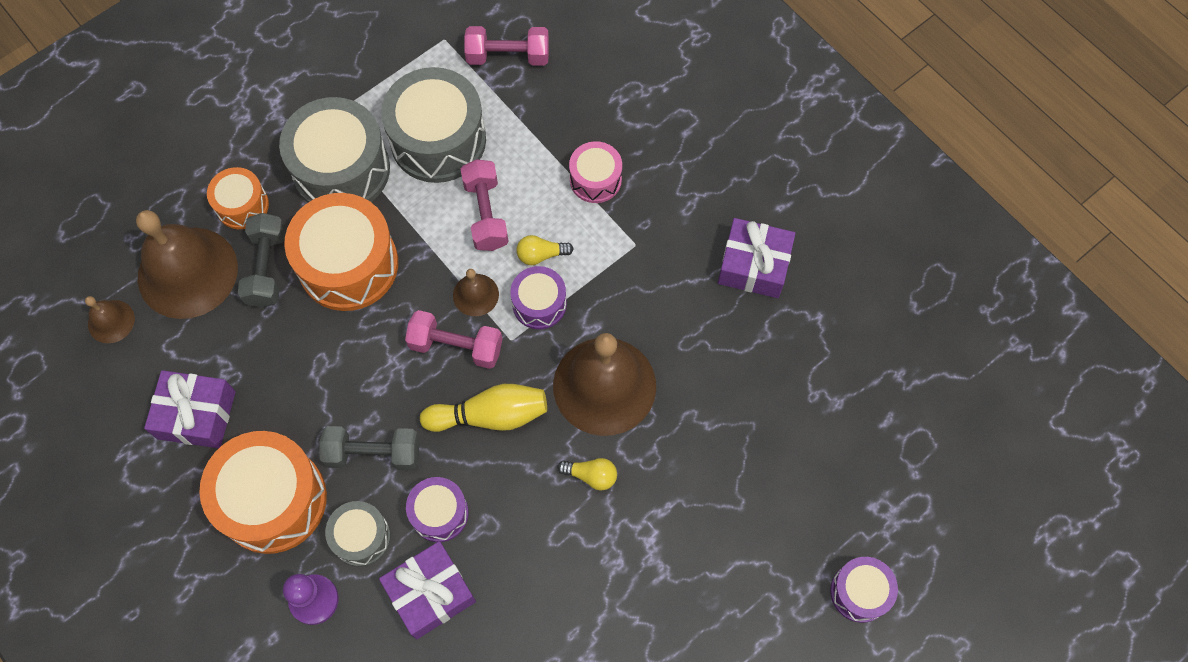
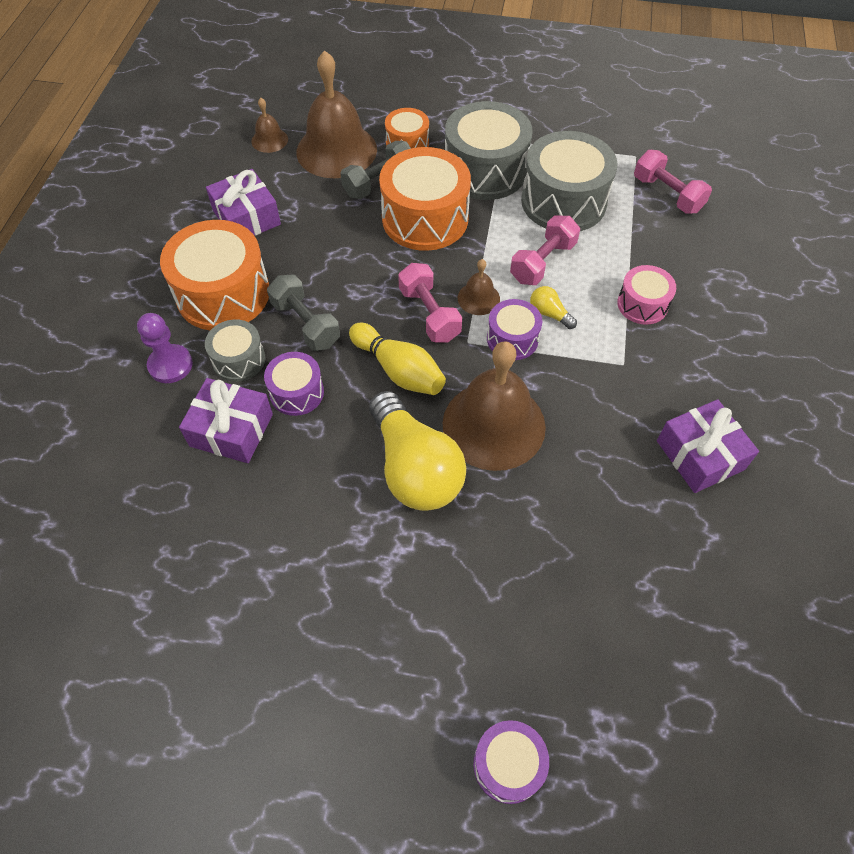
camera: 50 degrees right, 10 degrees down
(591, 475) = (414, 468): yellow light bulb -> yellow light bulb, size x2.42

